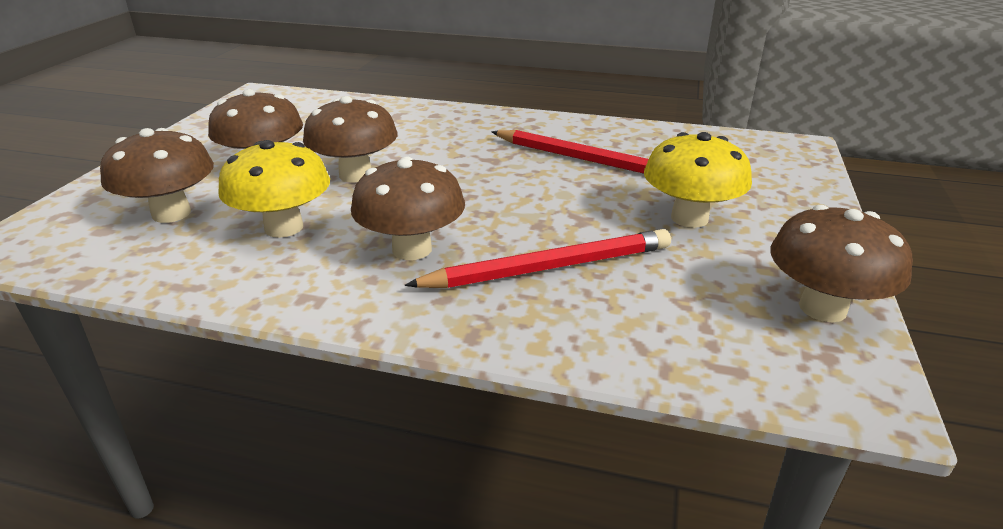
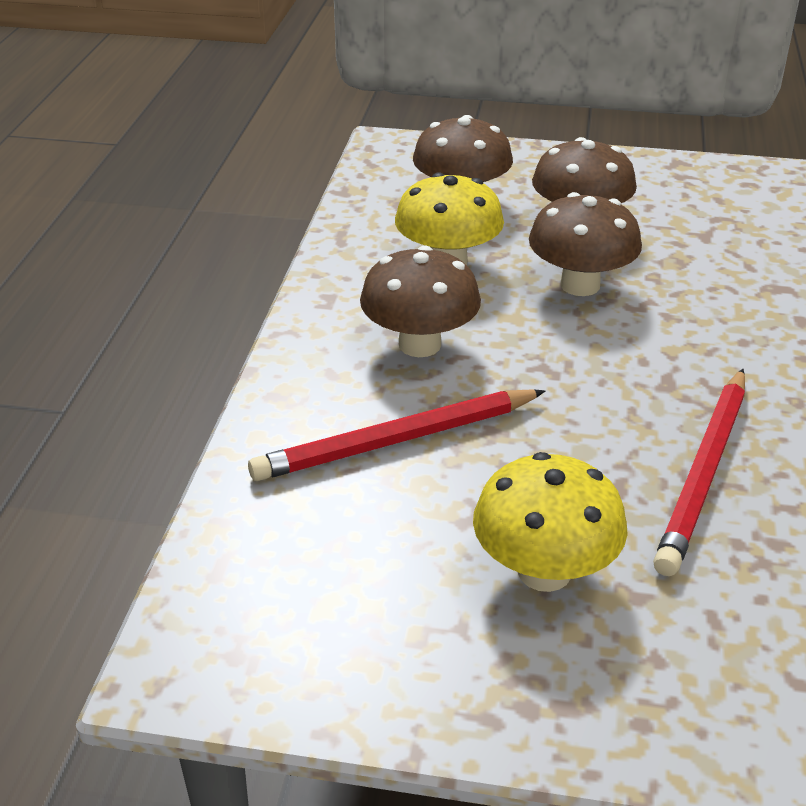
camera: 85 degrees right, 5 degrees up
(549, 267) = (396, 440): red pencil -> red pencil turned 90 degrees clockwise
(822, 308) = (330, 673): brown mushroom -> none

